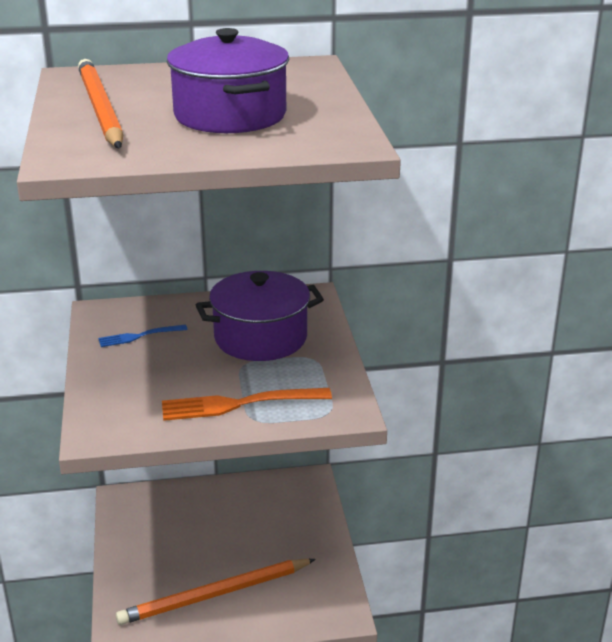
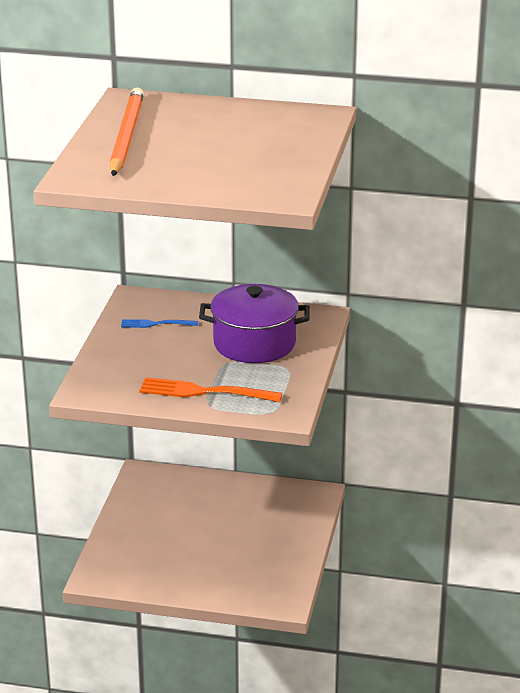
camera: 20 degrees right, 0 degrees up
(215, 594) = (186, 564): orange pencil -> none
(230, 115) = (218, 157): purple pot -> none

